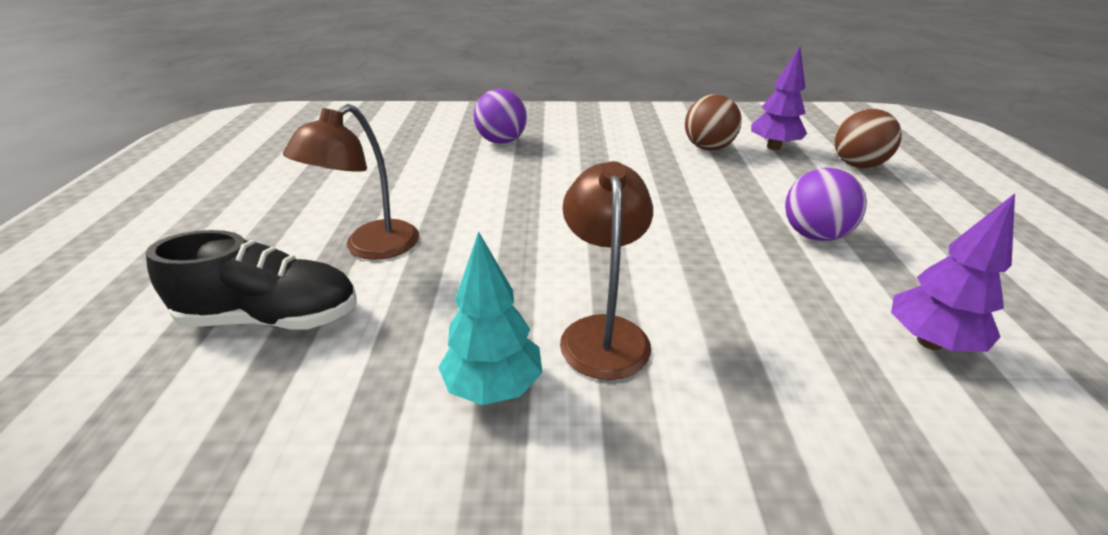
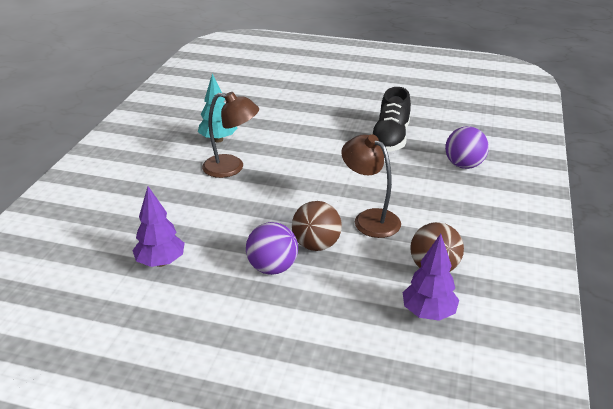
camera: 105 degrees right, 0 degrees up
(272, 318) = (286, 98): black shoe -> black shoe (390, 138)
(371, 248) = (330, 117): brown lamp -> brown lamp (370, 218)
(857, 165) = (373, 355): brown ball -> brown ball (316, 245)

